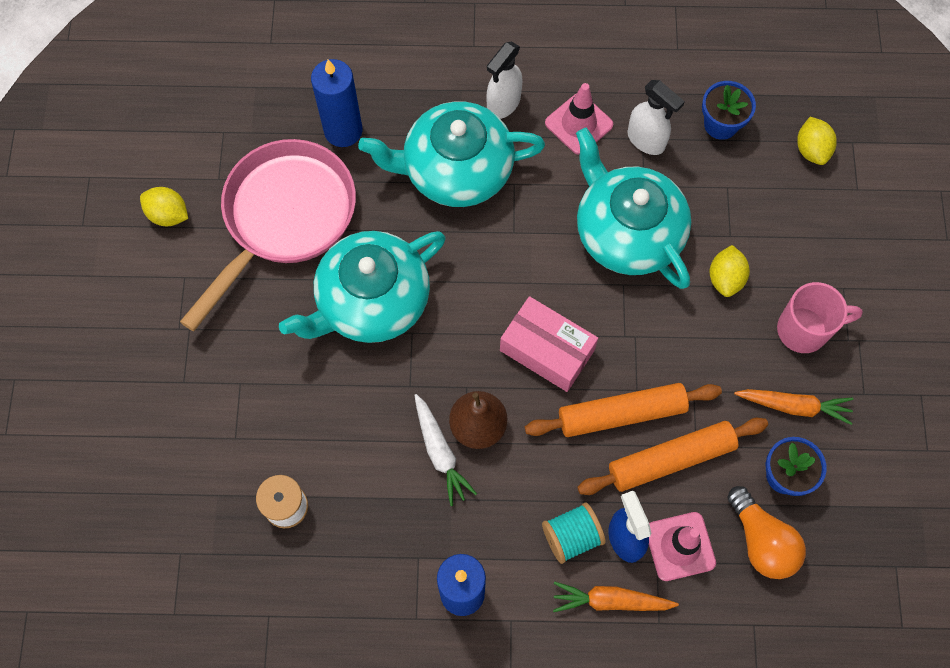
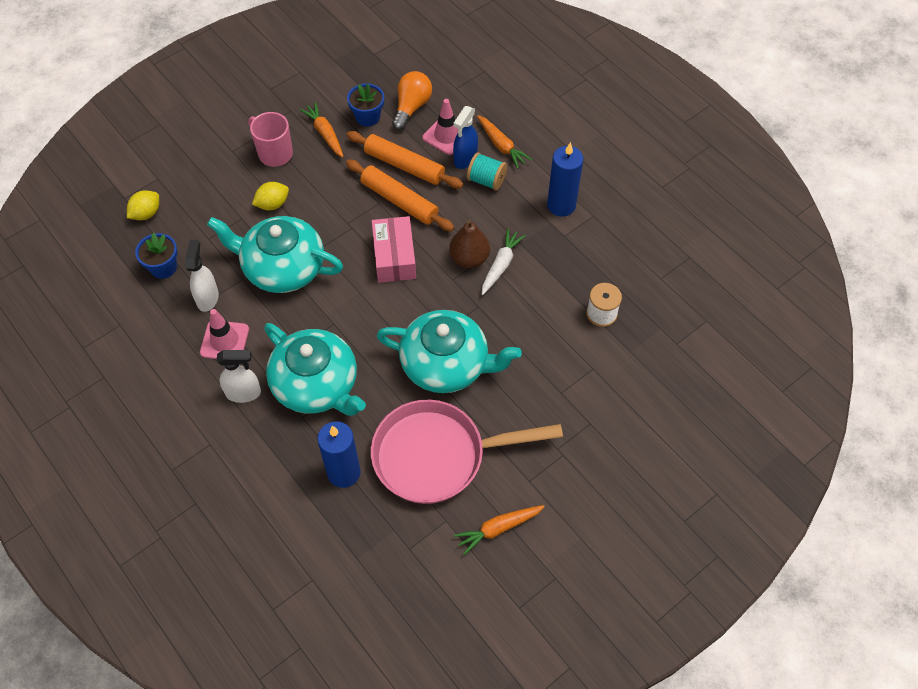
camera: 130 degrees left, 10 degrees down
(168, 215) = (498, 529): yellow lemon -> orange carrot
(627, 232) = (282, 267): turquoise teapot -> turquoise teapot turned 90 degrees clockwise

